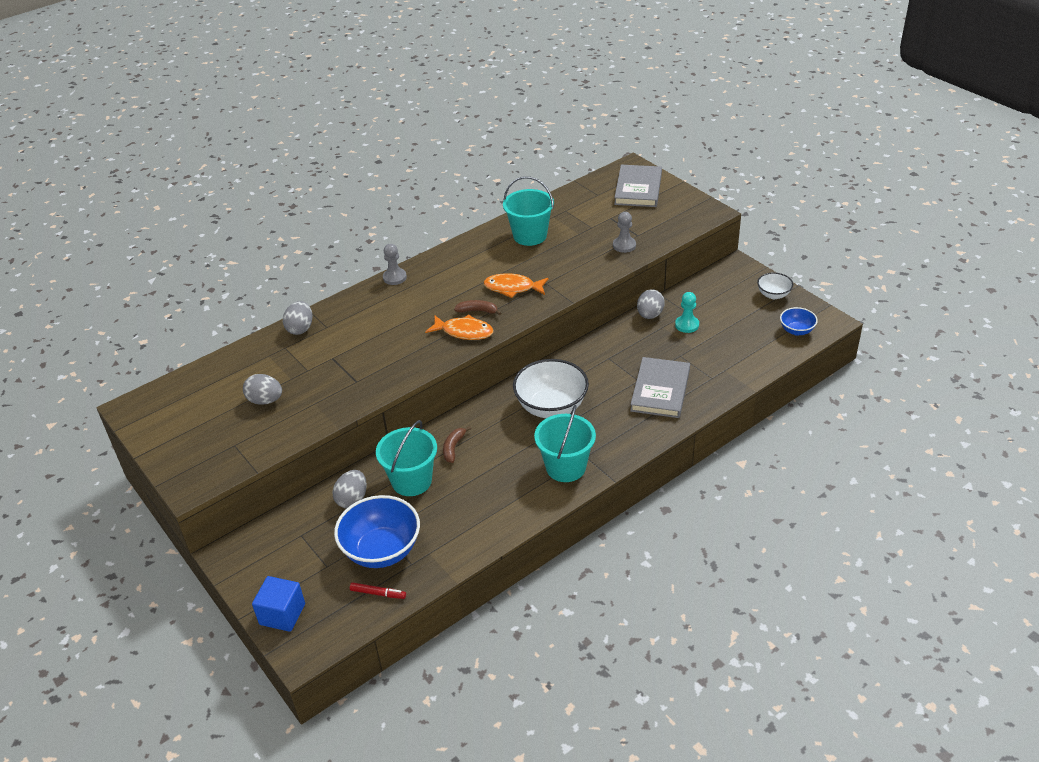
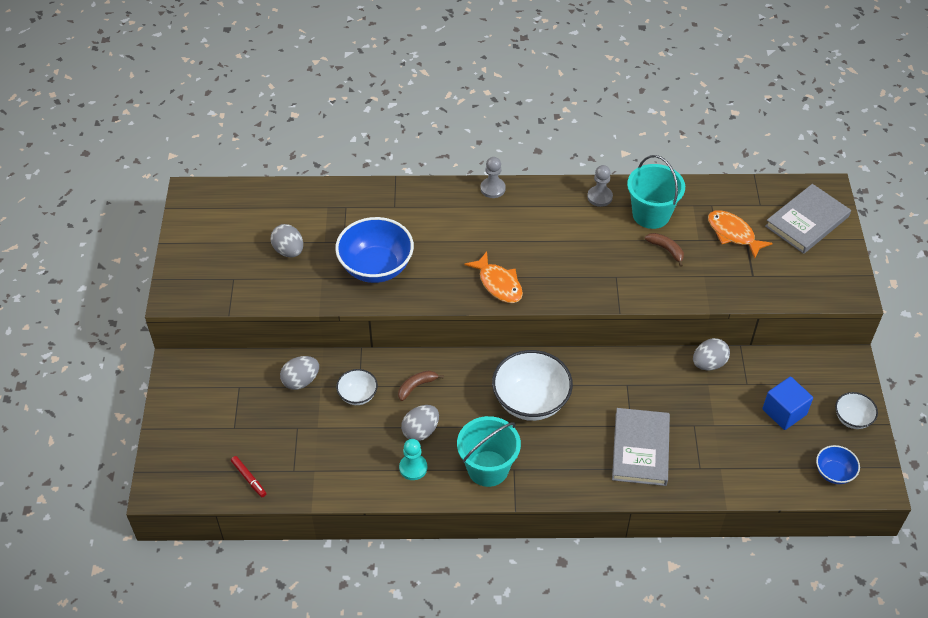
camera: 35 degrees right, 10 degrees up
(282, 614) = (171, 446): blue cube -> blue cube (784, 412)
(300, 328) = (373, 195): grey egg -> grey egg (420, 431)
(382, 550) = (283, 443): blue bowl -> blue bowl (376, 267)
(411, 481) = (358, 395): turquoise bucket -> white bowl
(477, 311) = (529, 269): brown banana -> brown banana (666, 250)
(512, 288) = (581, 263): orange fish -> orange fish (733, 234)
(624, 245) = (728, 280): grey pawn -> grey pawn (599, 197)
(660, 390) = (640, 449): grey book -> grey book turned 45 degrees counterclockwise
(687, 325) = (733, 397): turquoise pawn -> turquoise pawn (413, 468)

